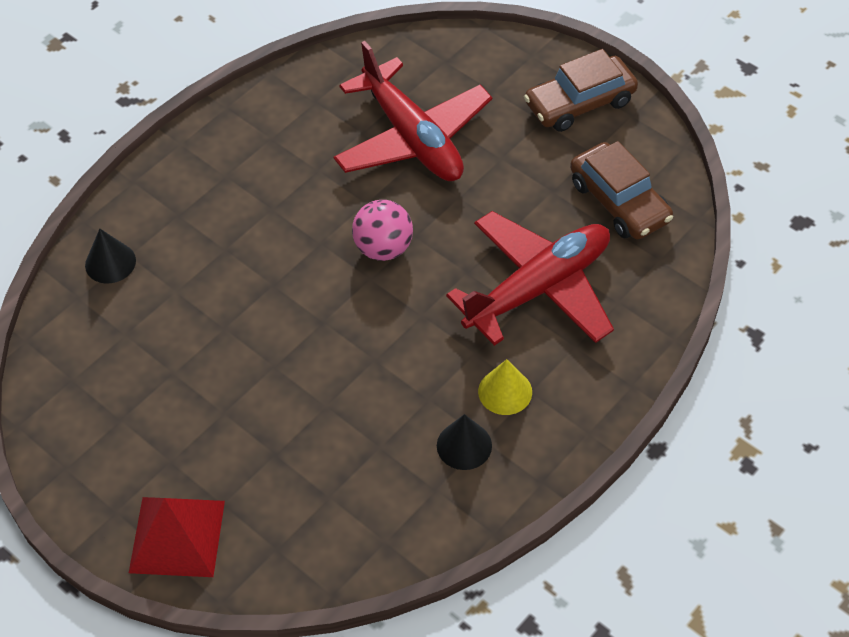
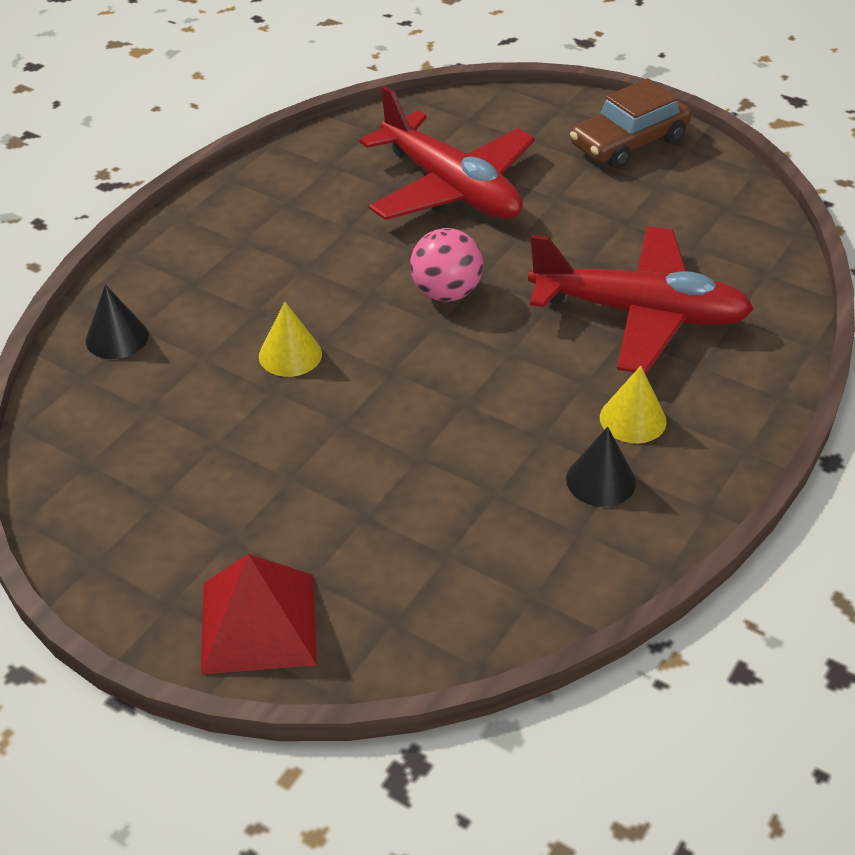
camera: 10 degrees left, 10 degrees down
(244, 296) = (290, 355): none -> yellow cone
(538, 288) = (639, 314): red plane -> red plane turned 60 degrees clockwise
(619, 201) = (703, 225): brown car -> none

